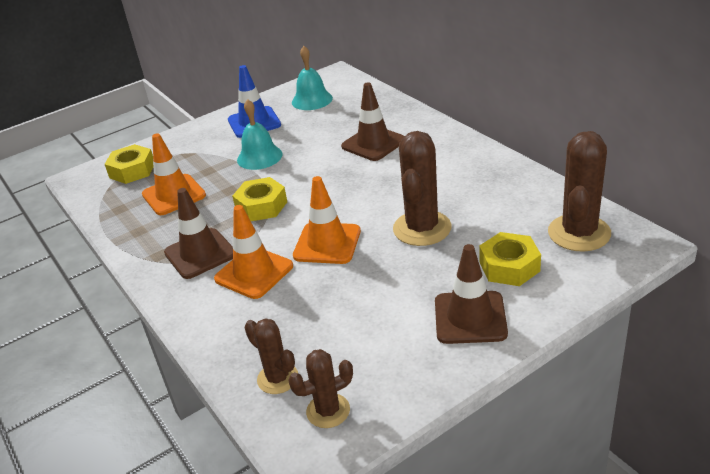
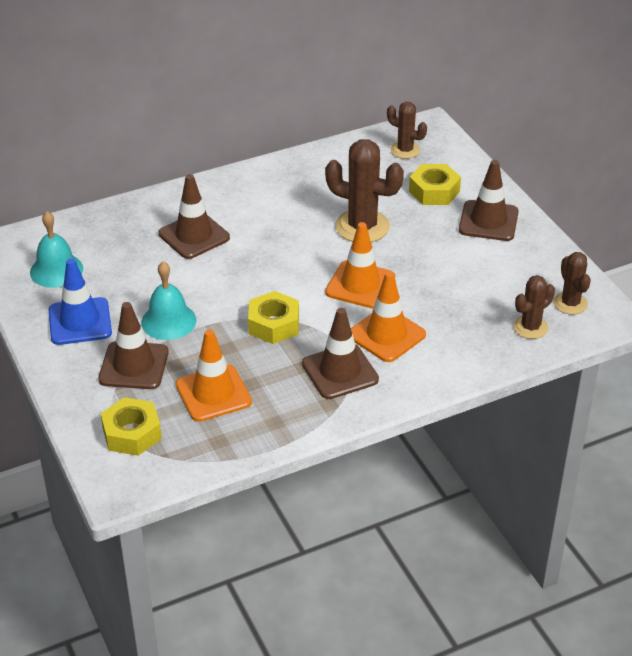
camera: 85 degrees left, 5 degrees up
(206, 154) = (134, 366): none -> brown traffic cone
(579, 233) = (405, 150): brown cactus -> brown cactus, size x0.59

